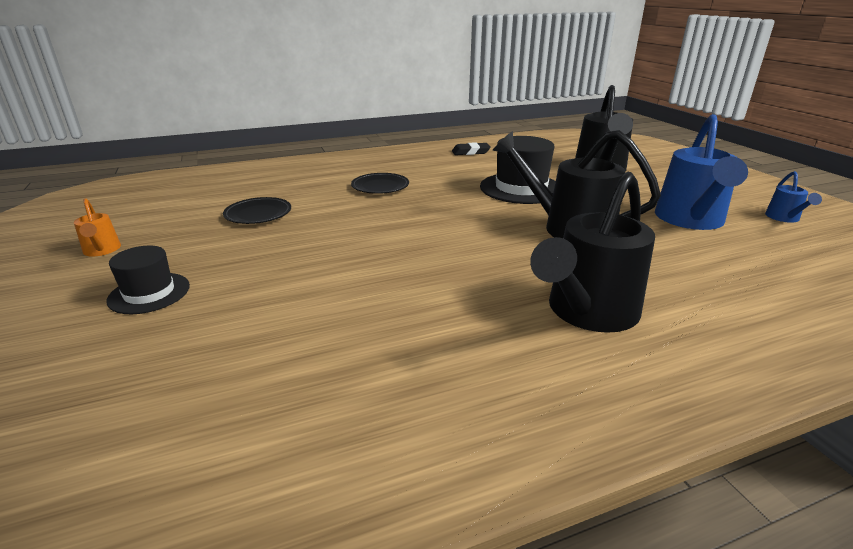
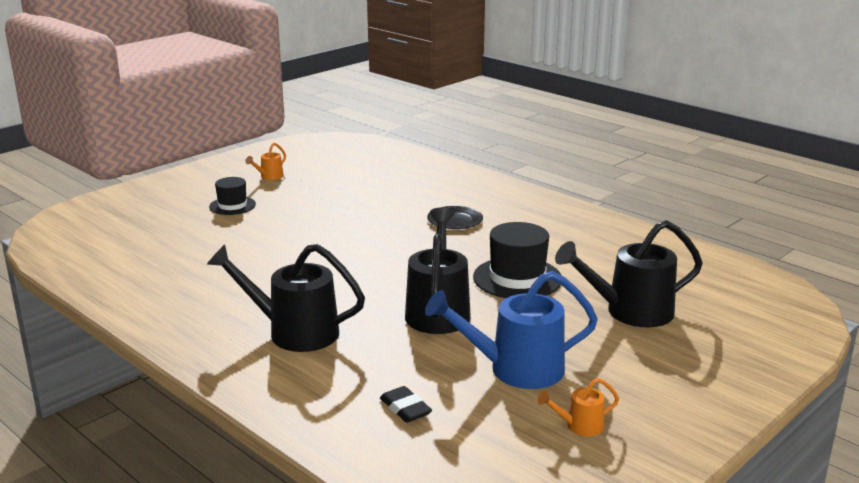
camera: 65 degrees right, 5 degrees down
(258, 214) = (357, 197): black plate -> none
(470, 152) = (603, 237): black eraser -> black eraser (405, 408)
(784, 218) = (579, 426): blue watering can -> orange watering can

